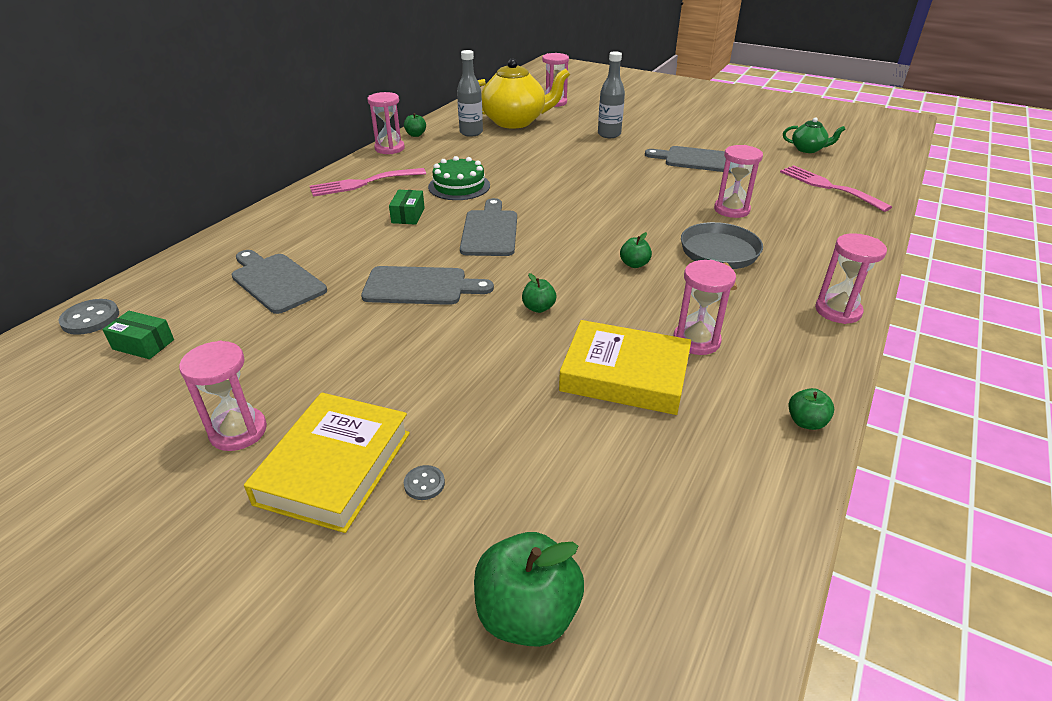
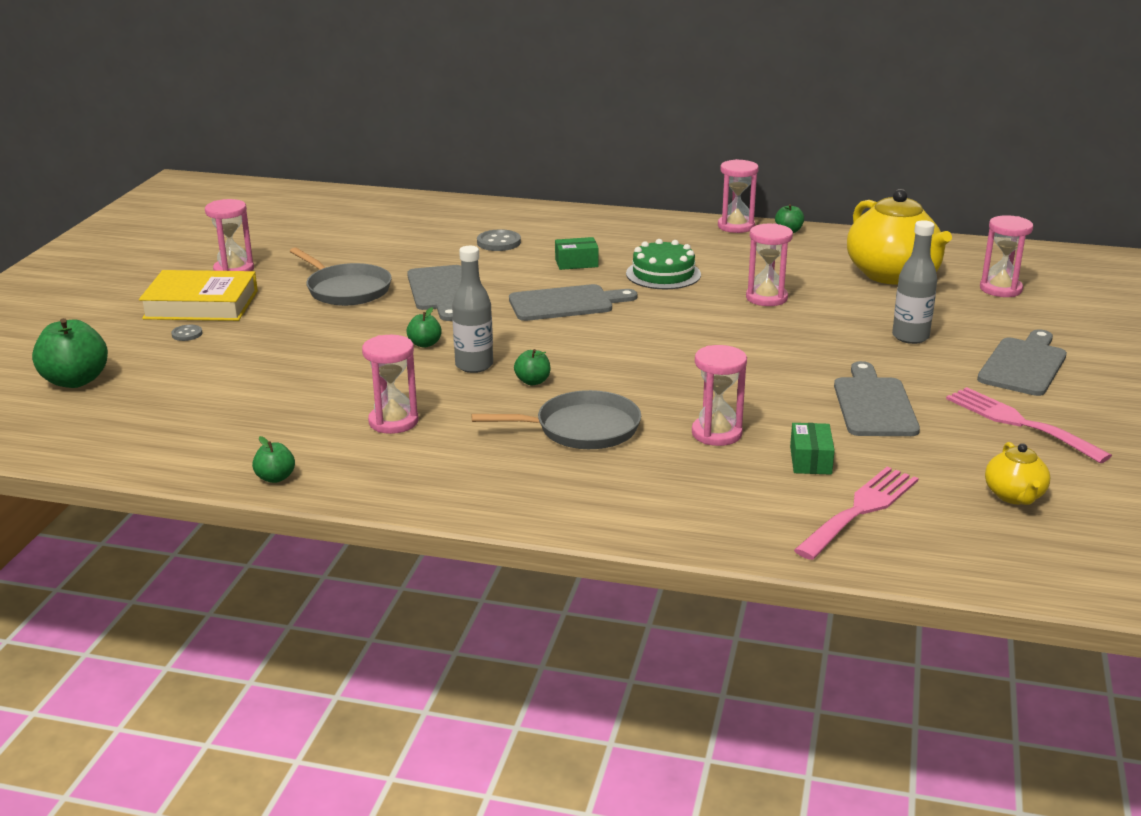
camera: 75 degrees right, 10 degrees down
(90, 318) = (350, 198): grey button -> grey button (498, 242)
(143, 344) = (324, 220): green box -> green box (810, 460)
(276, 281) = (425, 239): grey cutting board -> grey cutting board (1023, 365)
(363, 183) = (635, 231): pink fork -> pink fork (1019, 423)
(374, 344) = (346, 290): none -> grey pan
(471, 133) = (826, 257): grey bottle -> grey bottle (474, 365)
(625, 375) = (328, 391): yellow book -> none
(808, 149) = (1014, 496): green teapot -> yellow teapot
(838, 311) = (482, 502): pink hourglass -> pink hourglass (766, 298)

